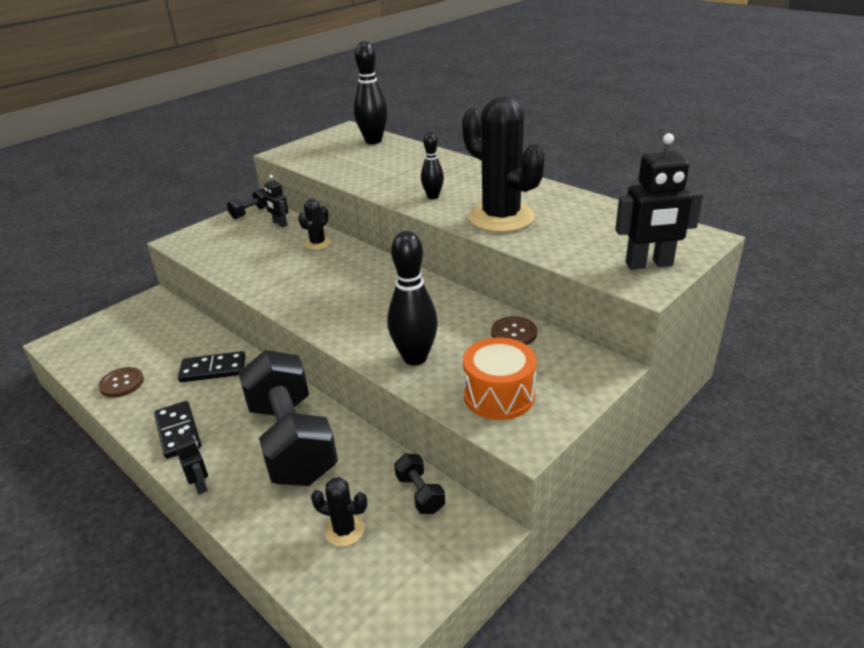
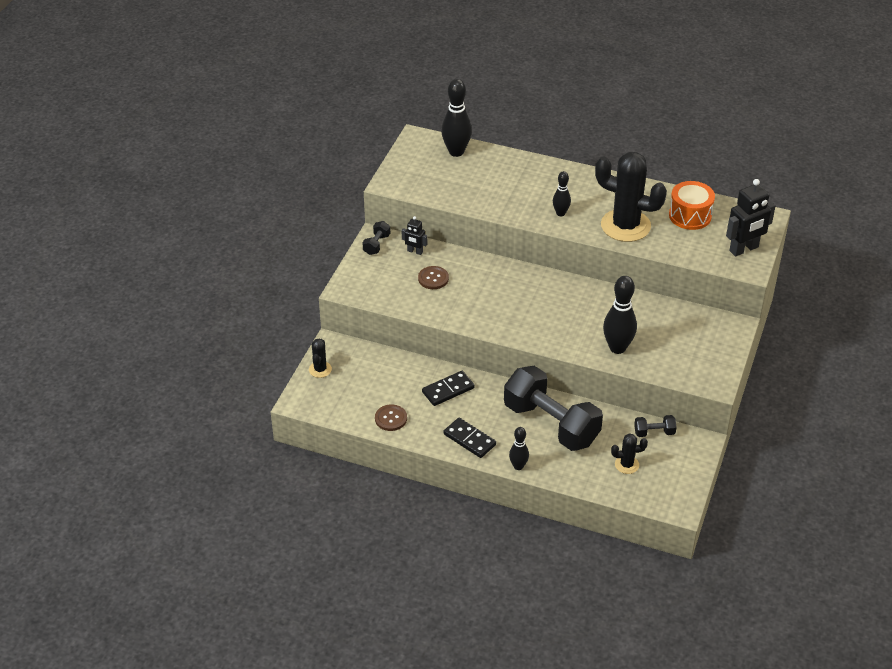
camera: 25 degrees left, 10 degrees up
(200, 484) = (518, 466): black robot -> black bowling pin
(318, 243) = (466, 266): black cactus -> black cactus (320, 369)
(420, 494) = (654, 432): black dumbbell -> black dumbbell turned 45 degrees counterclockwise
(499, 395) = (685, 360): orange drum -> orange drum (690, 215)
(514, 333) = (667, 313): brown button -> brown button (433, 278)

